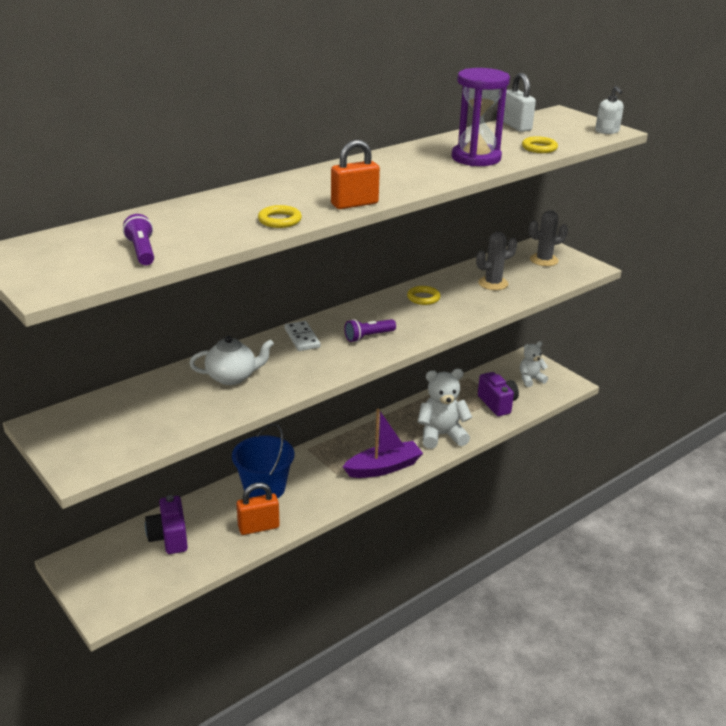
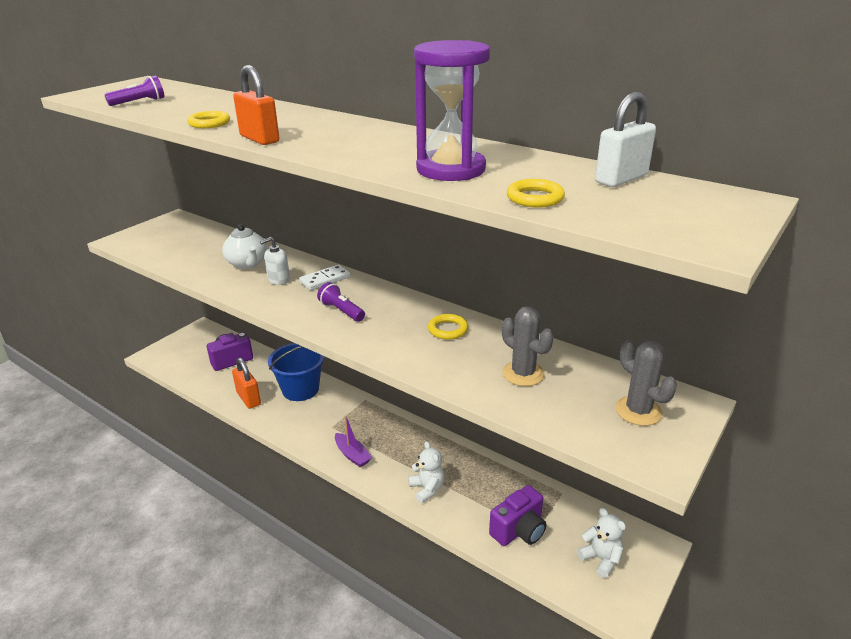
camera: 75 degrees right, 0 degrees up
(383, 467) = (352, 455): purple boat -> purple boat, size x0.61
(441, 435) = (427, 489): white teddy bear -> white teddy bear, size x0.61
(607, 131) = (697, 239): white soap dispenser -> white soap dispenser (278, 279)

